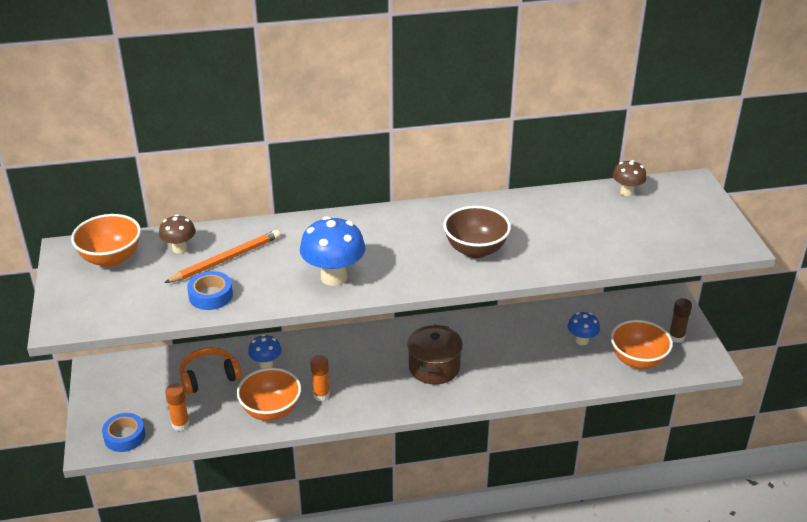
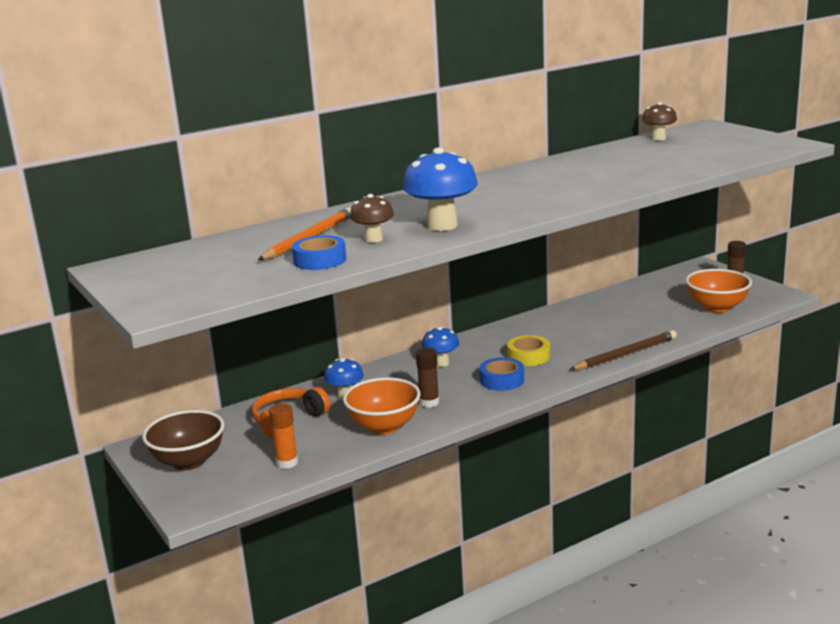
camera: 20 degrees left, 15 degrees down
(111, 258) = (171, 262): orange bowl -> none
(124, 436) = (225, 489): blue tape -> blue tape (502, 380)
(179, 248) = (247, 242): brown mushroom -> brown mushroom (373, 239)
(321, 395) = (429, 402): orange glue stick -> brown glue stick
(434, 367) = (528, 356): brown pot -> yellow tape
(475, 250) = (564, 187): brown bowl -> brown bowl (188, 462)
(513, 393) = (625, 354): none -> brown pencil
(581, 340) = (652, 308): blue mushroom -> blue mushroom (441, 363)

